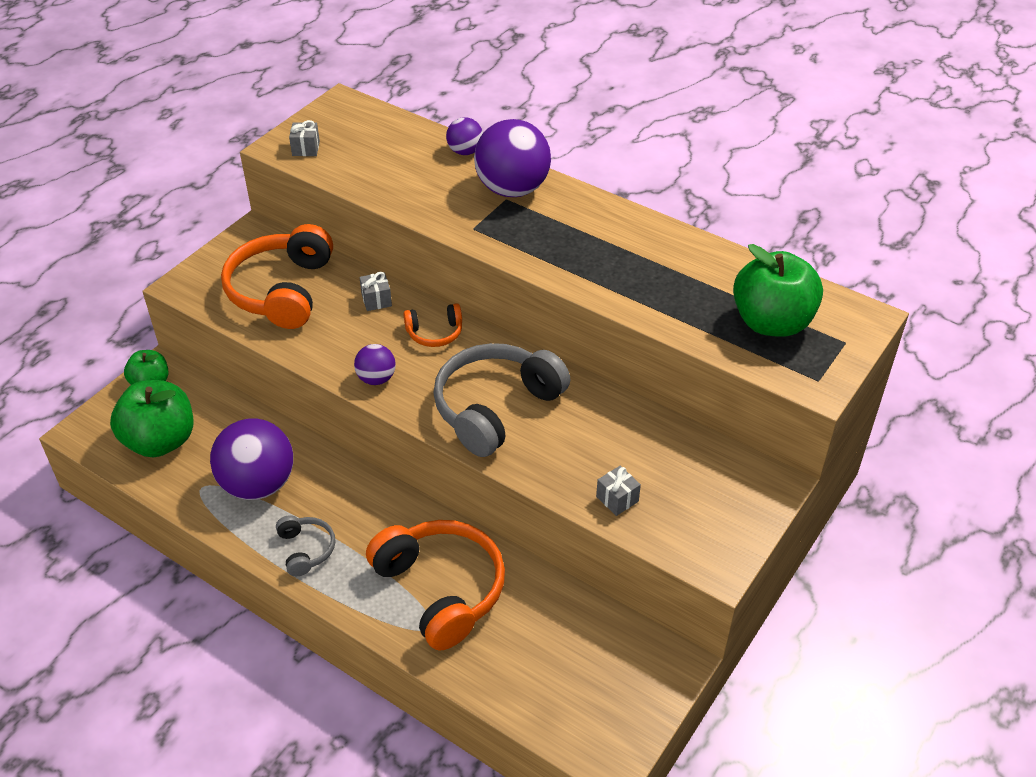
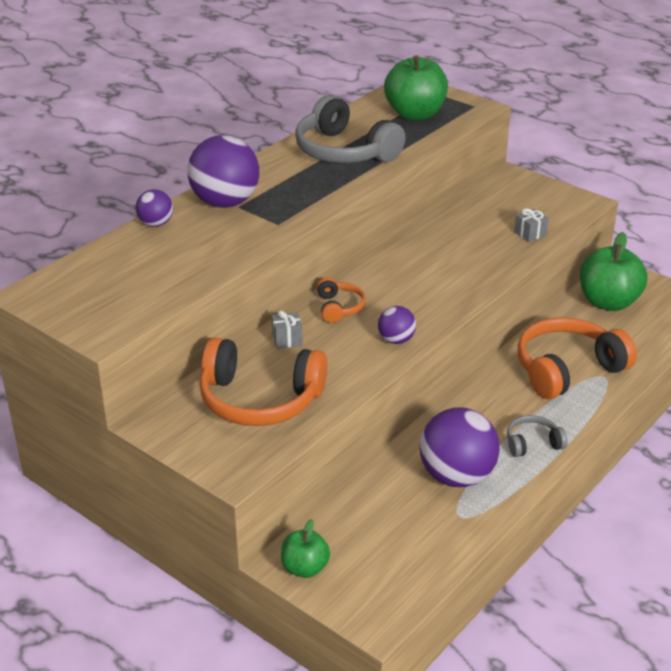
camera: 85 degrees left, 10 degrees down
(160, 441) = (395, 552): green apple -> green apple (608, 302)
(306, 148) = (112, 316): grey gift -> none
(496, 408) = (435, 280): grey headphones -> grey headphones (344, 151)

